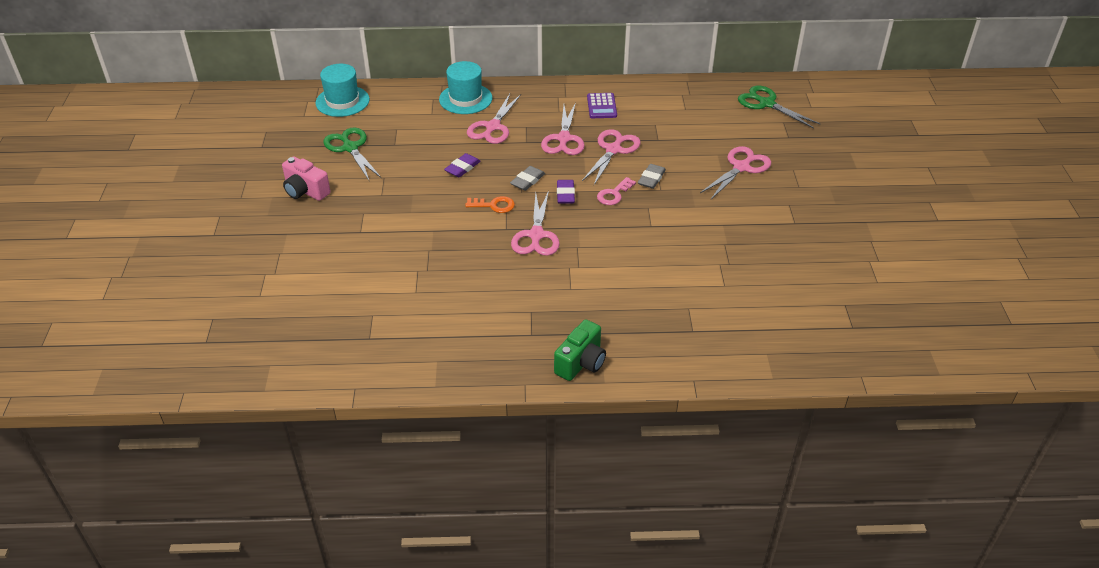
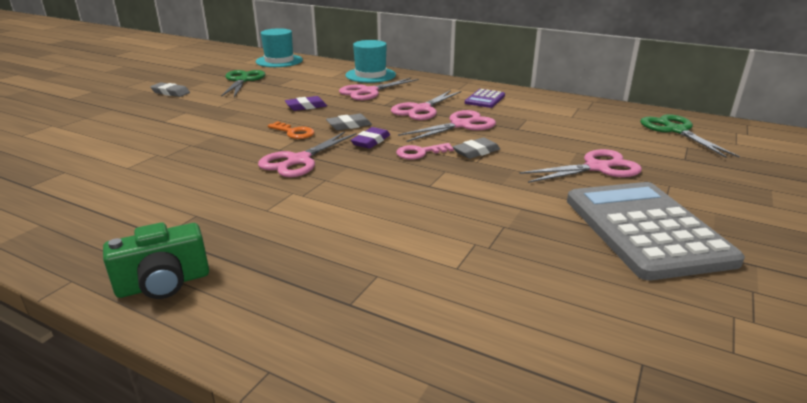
camera: 30 degrees right, 15 degrees down
(305, 191) = (170, 92): pink camera -> grey eraser
(801, 216) = (645, 229): none -> grey calculator

